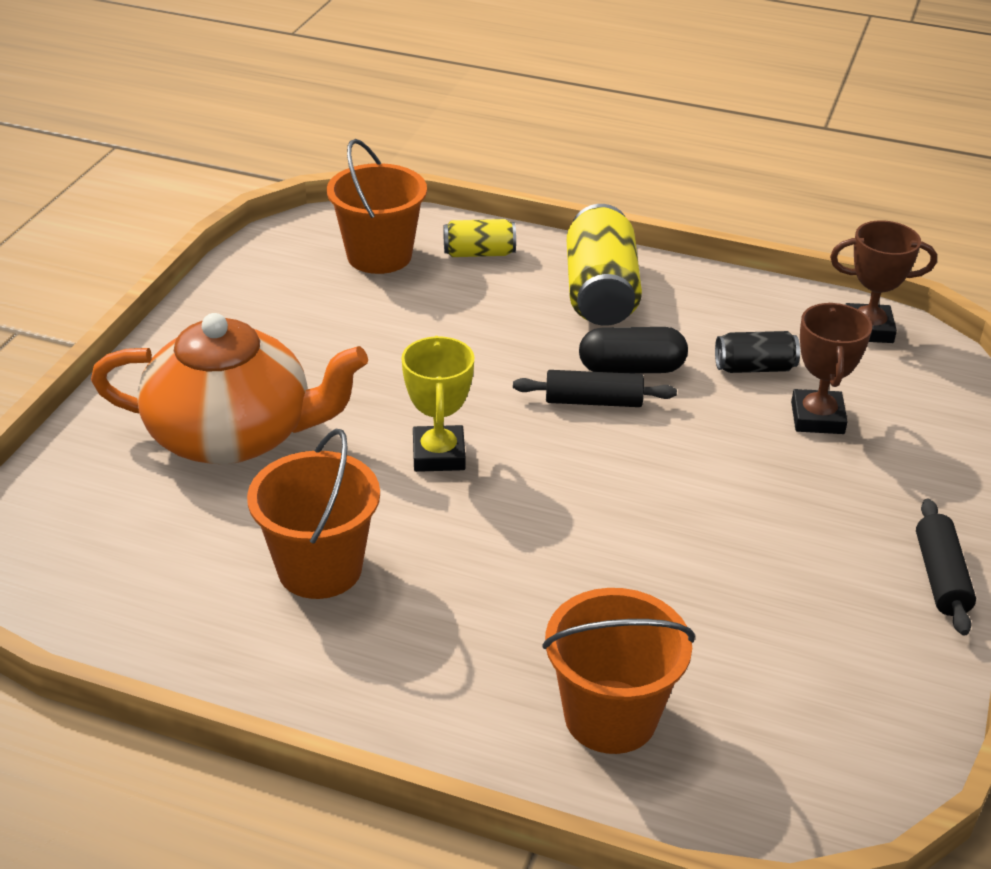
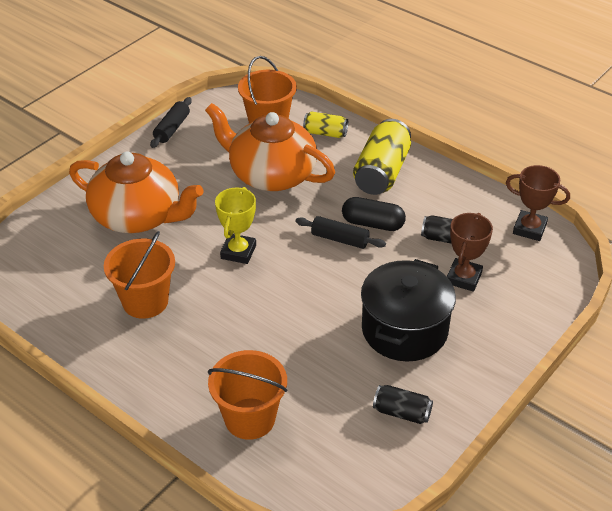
camera: 20 degrees right, 5 degrees up
(426, 328) = (271, 174): none -> orange teapot
(776, 514) = (404, 330): none -> black pot
(850, 641) = (402, 412): none -> black can
(941, 577) = (477, 389): black rolling pin -> black rolling pin (172, 128)

